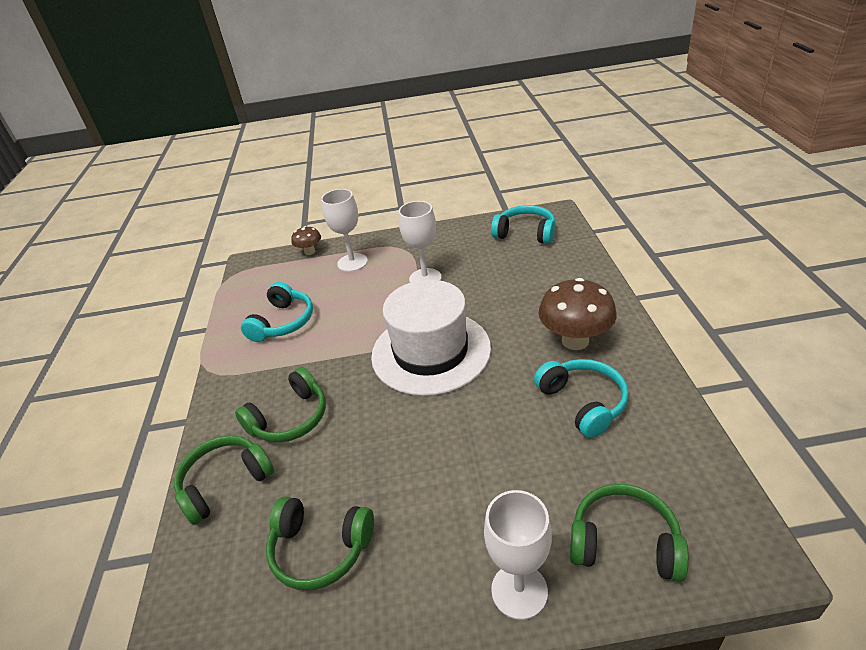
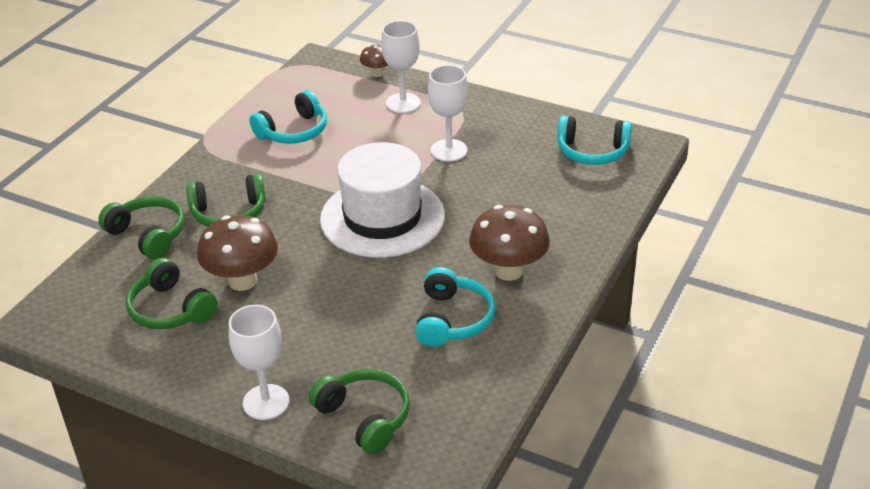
camera: 30 degrees right, 0 degrees up
(225, 483) = (148, 235): green headphones -> green headphones turned 45 degrees clockwise
(366, 475) = (242, 281): none -> brown mushroom
(525, 233) = (592, 151): turquoise headphones -> turquoise headphones turned 135 degrees clockwise

